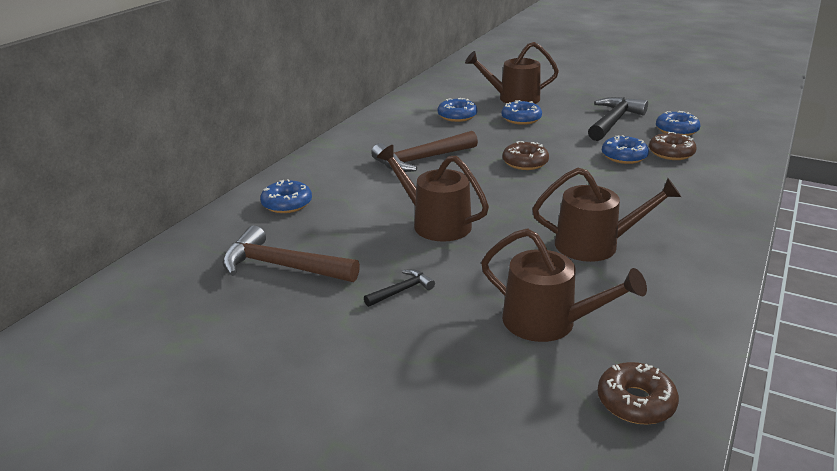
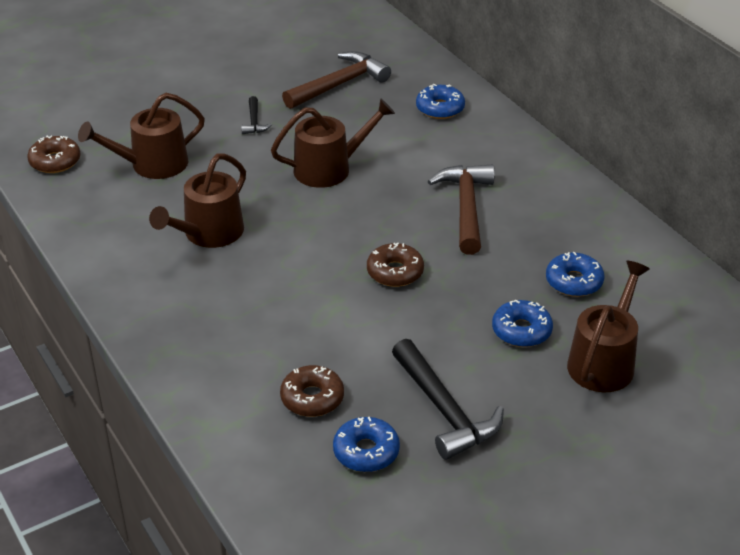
camera: 120 degrees right, 10 degrees up
(624, 156) = (340, 353): blue donut -> none

